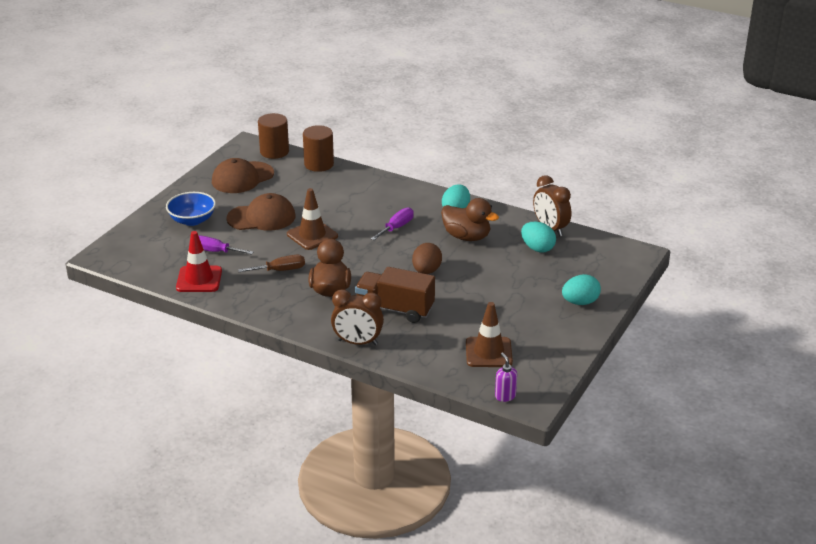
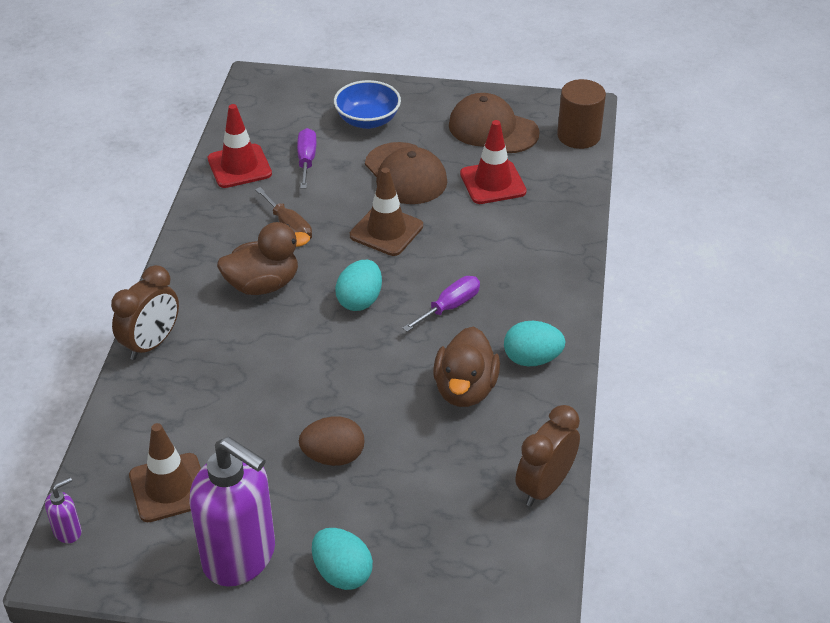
camera: 70 degrees right, 10 degrees up
(295, 189) = (493, 183): none -> red traffic cone
(319, 164) = (573, 185): brown cylinder -> none
(357, 342) = (151, 344): brown clock -> brown clock turned 135 degrees counterclockwise
(395, 309) = (241, 360): brown truck -> none
(396, 227) = (450, 307): purple screwdriver -> purple screwdriver turned 60 degrees counterclockwise
(426, 271) = (350, 368): brown egg -> brown egg (333, 456)
(537, 248) = (475, 483): turquoise egg -> turquoise egg (360, 300)
(553, 334) = (240, 557): none -> purple soap dispenser

